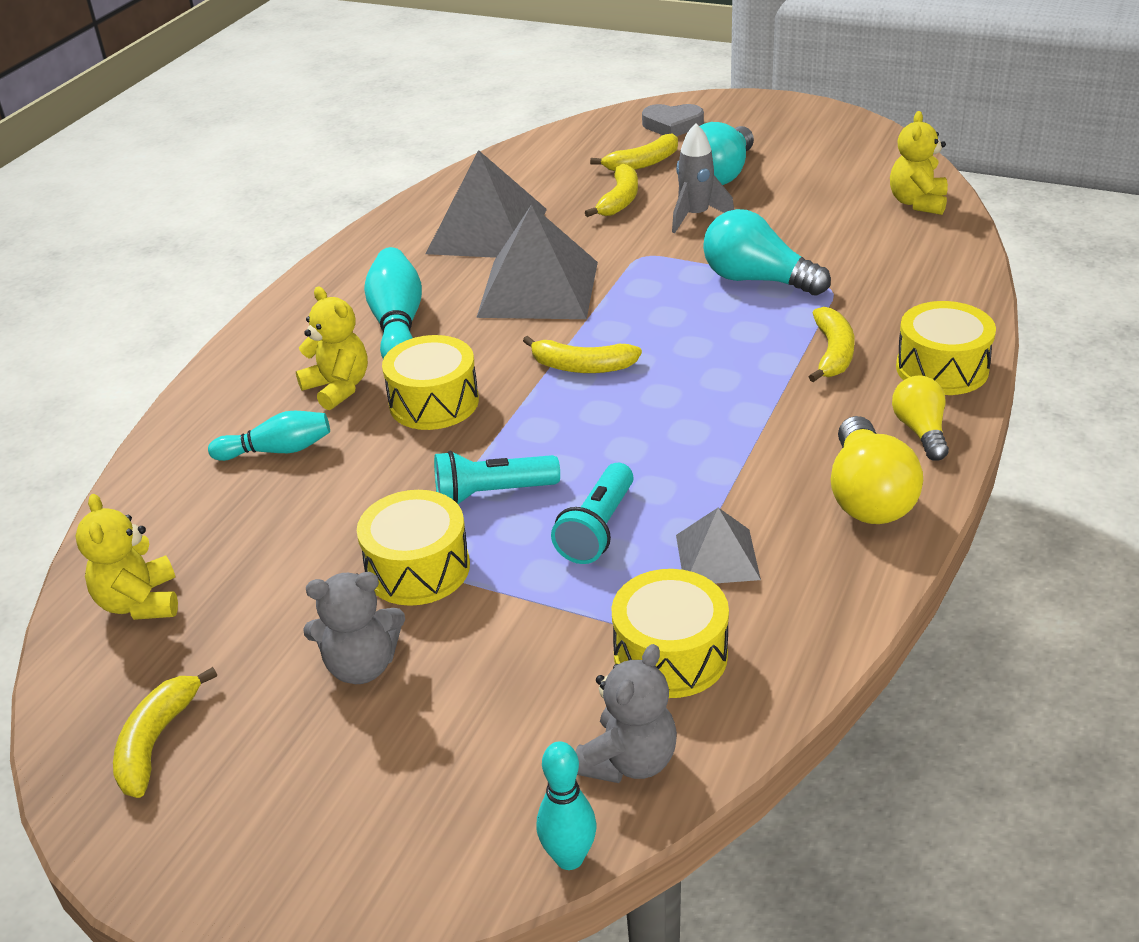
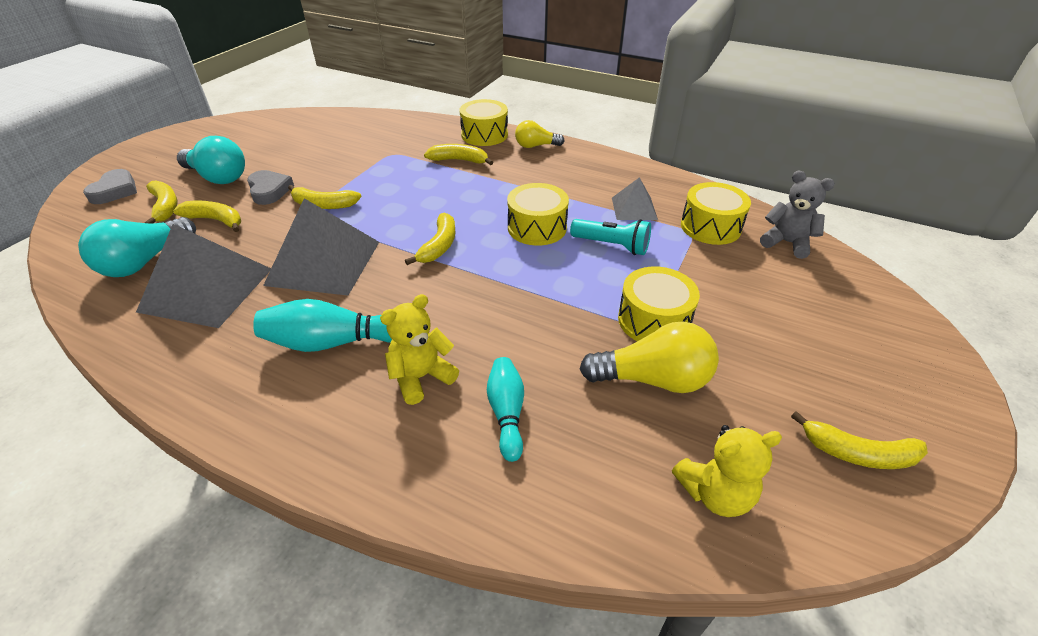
camera: 90 degrees left, 5 degrees up
(362, 666) = (750, 343): grey teddy bear -> none
(434, 402) = (461, 317): yellow drum -> yellow drum (537, 227)
(492, 493) = (575, 287): turquoise flashlight -> none
(569, 858) = (854, 263): turquoise bowling pin -> none
(668, 262) = (324, 205): none -> yellow banana
(695, 216) = (269, 191): grey rocket -> grey heart
(757, 280) = (368, 175): turquoise light bulb -> turquoise light bulb (145, 262)
(868, 495) = (585, 164): yellow light bulb -> yellow light bulb (653, 379)
(917, 203) = (316, 121): yellow teddy bear -> none

